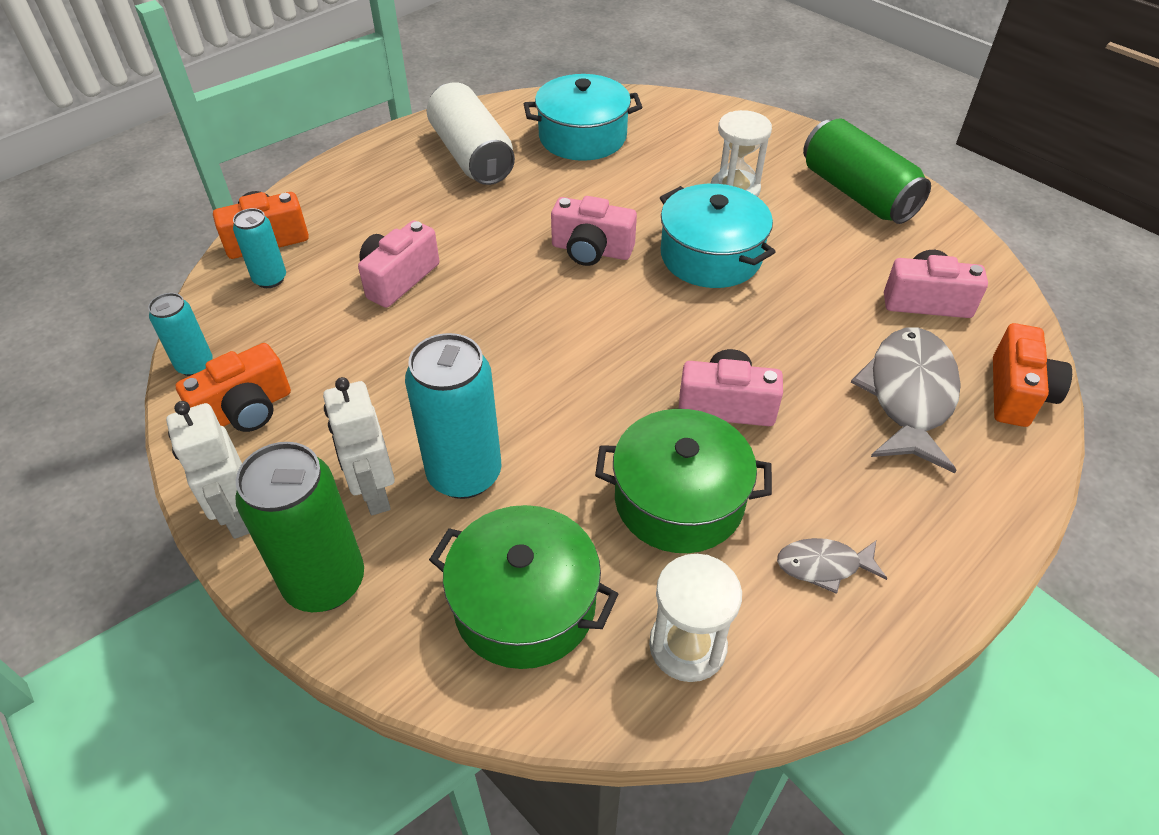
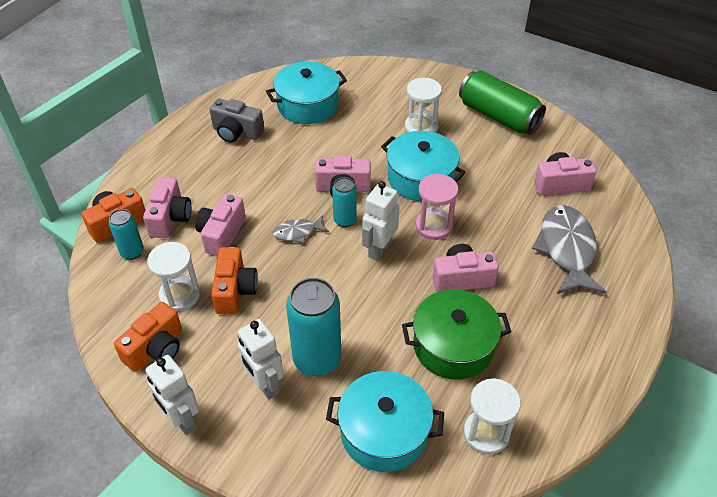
camera: 15 degrees left, 0 degrees up
(195, 365) = (107, 325): turquoise can -> turquoise can (345, 220)
(308, 346) = (180, 295): none -> white hourglass
(325, 582) = (256, 448): green can -> none
(338, 246) = (170, 218): none -> pink camera
(472, 155) = (236, 132): white can -> grey camera
(525, 605) = (384, 432): green pot -> turquoise pot
(614, 340) = (379, 249): none -> white robot
(708, 323) = (434, 226): none -> pink hourglass
(824, 566) = (548, 366): grey fish -> grey fish (297, 232)
(1017, 393) = (627, 235): orange camera -> orange camera (235, 291)

